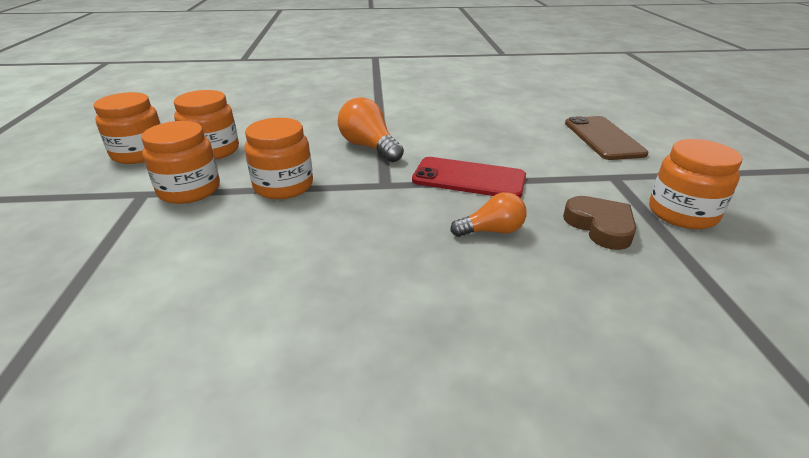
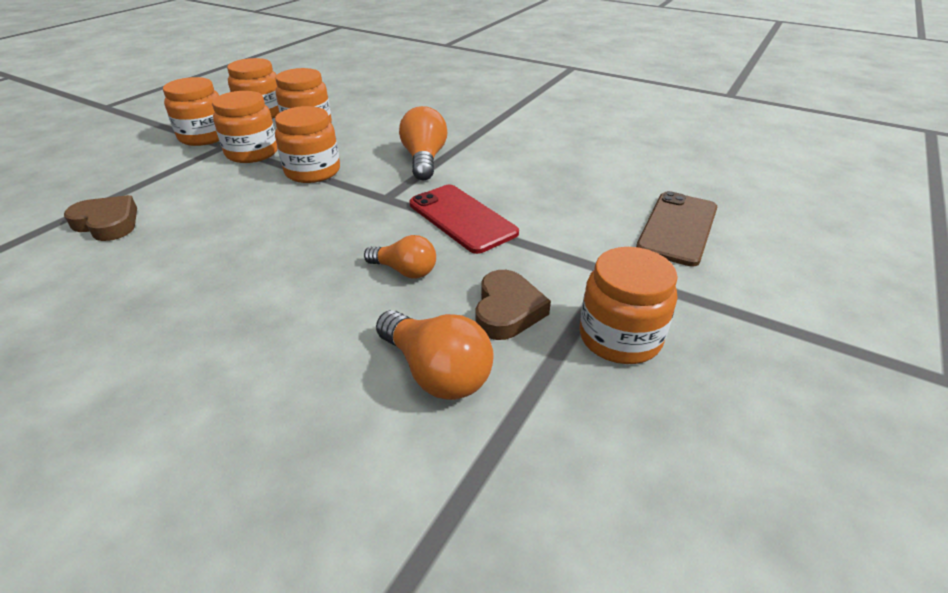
camera: 35 degrees right, 5 degrees up
(102, 192) = (204, 137): none -> orange jar
(114, 317) = (107, 223): none -> brown heart
(630, 288) = (436, 372): none -> orange light bulb

